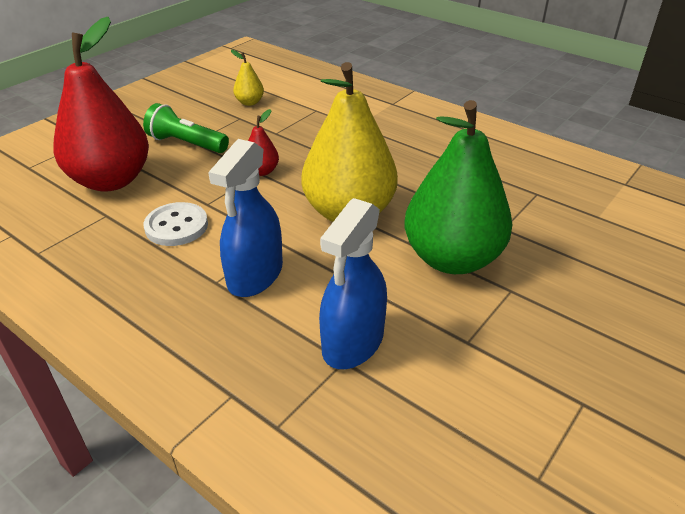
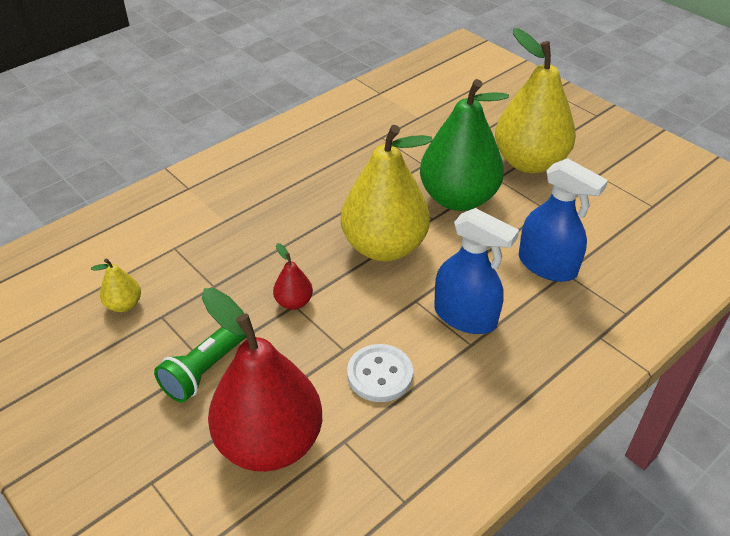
camera: 80 degrees left, 5 degrees up
(566, 321) = (529, 162): none -> yellow pear

